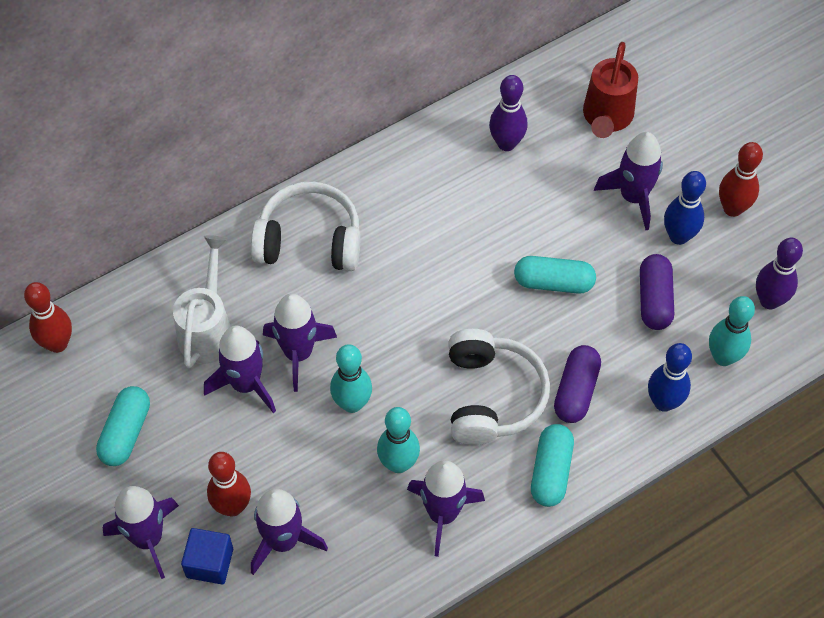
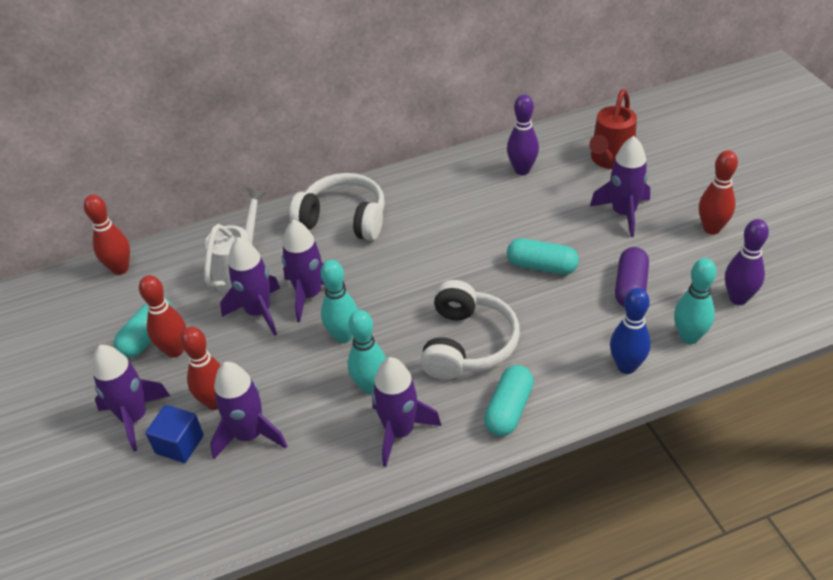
camera: 15 degrees right, 15 degrees down
(164, 447) = (175, 350): none -> red bowling pin
(576, 391) = (545, 348): purple capsule -> none
(678, 236) = (659, 244): blue bowling pin -> none

